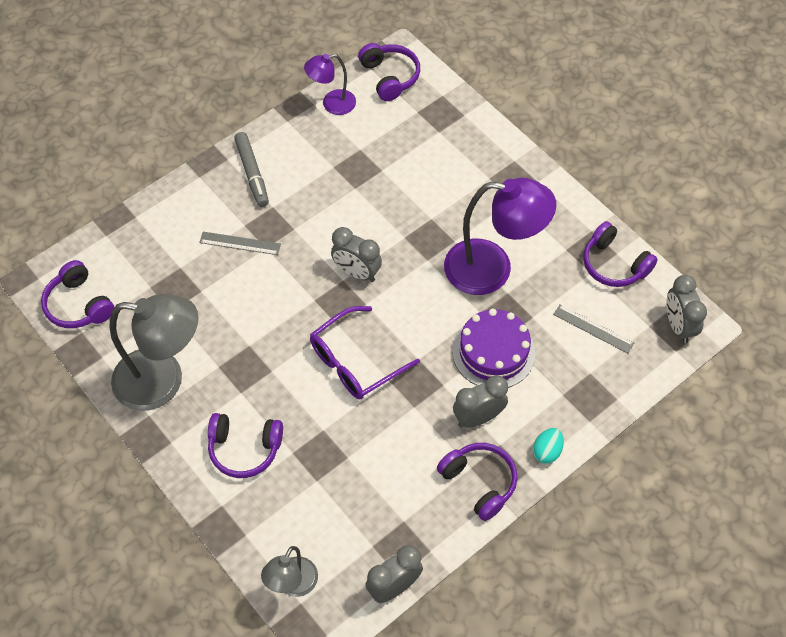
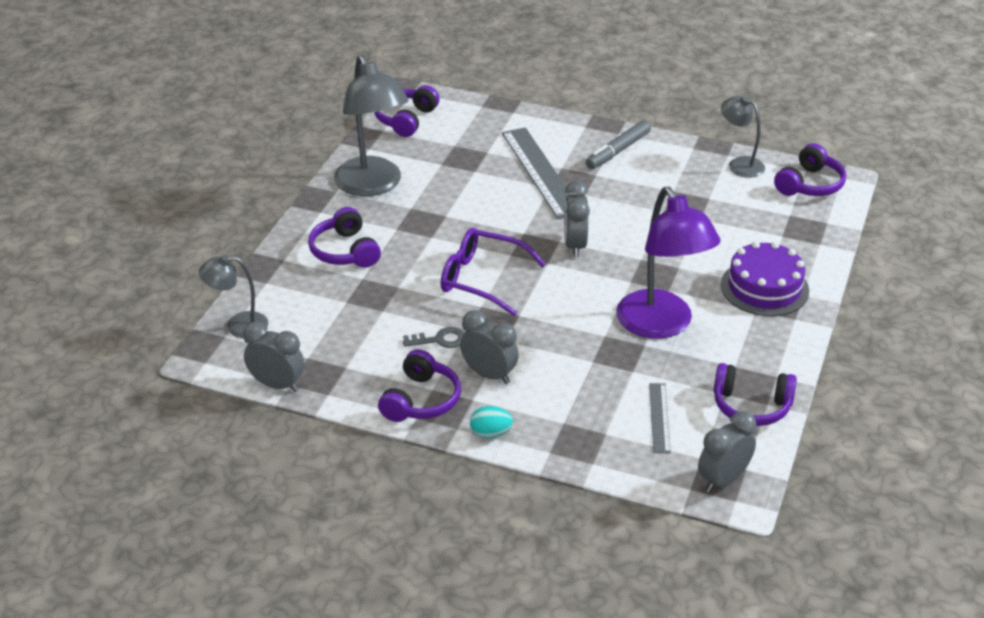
camera: 60 degrees right, 20 degrees down
(240, 243) = (541, 172): grey ruler -> grey ruler, size x1.94
(332, 104) = (740, 164): purple lamp -> grey lamp
(413, 432) = (440, 340): none -> grey key
(493, 352) = (569, 359): purple cake -> purple cake (764, 288)
(614, 264) = (751, 406): purple headphones -> purple headphones turned 90 degrees counterclockwise

